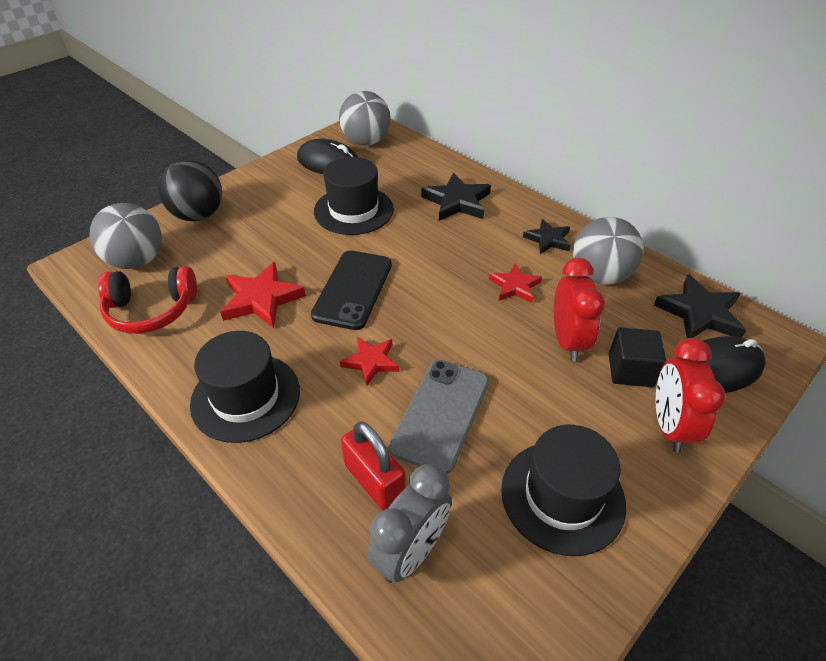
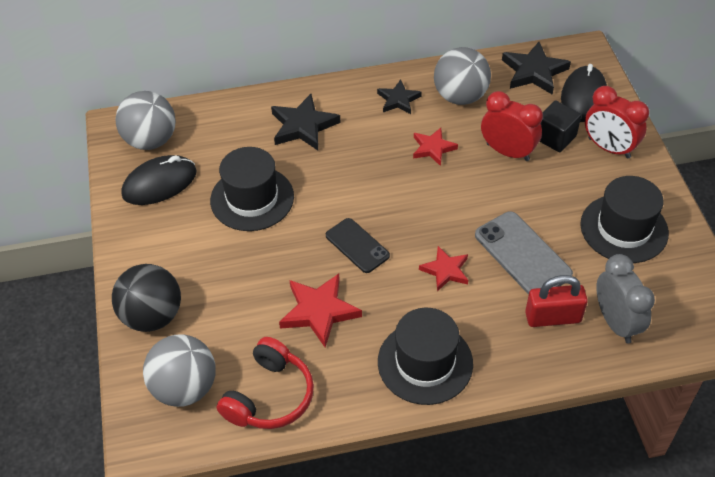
camera: 55 degrees left, 5 degrees up
(353, 289) = (357, 245): black phone -> black phone, size x0.66

